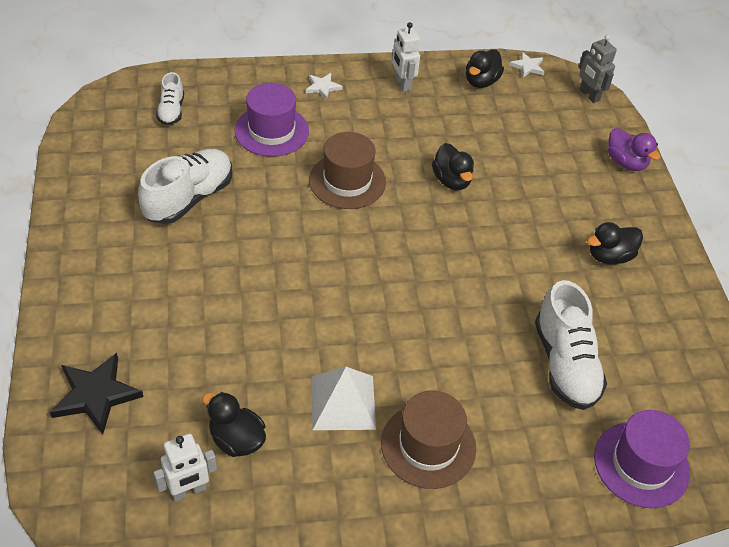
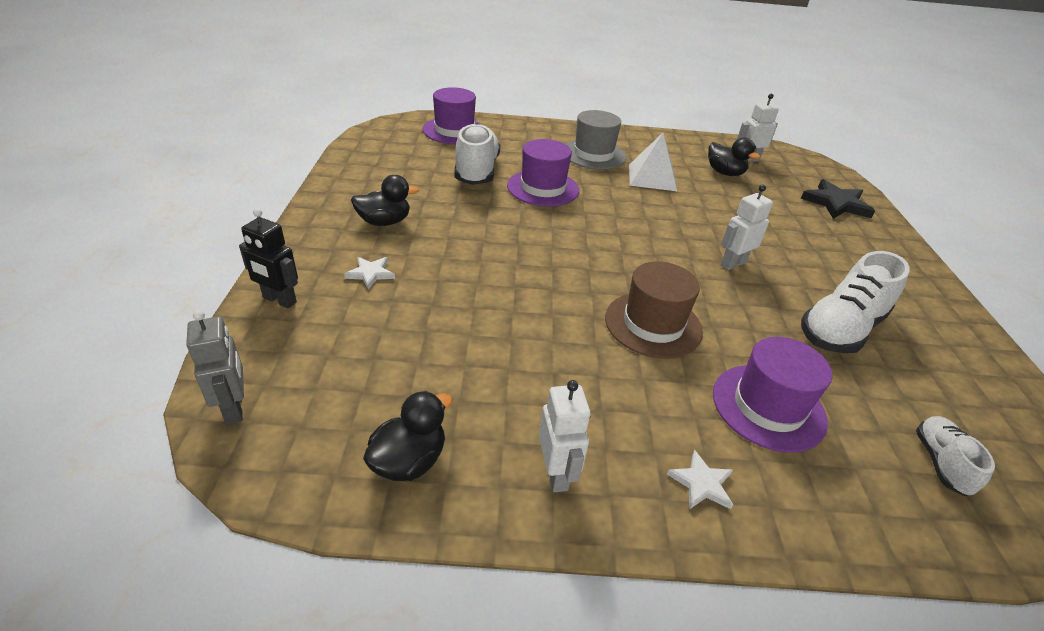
camera: 170 degrees left, 10 degrees down
(266, 259) = (733, 264): none -> white robot
(428, 445) = (593, 154): brown hat -> grey hat
(451, 180) = (521, 308): black duck -> none
(477, 346) = (543, 188): none -> purple hat
(527, 67) = (298, 487): white star -> white star (370, 273)
(626, 162) = (279, 300): purple duck -> black robot

